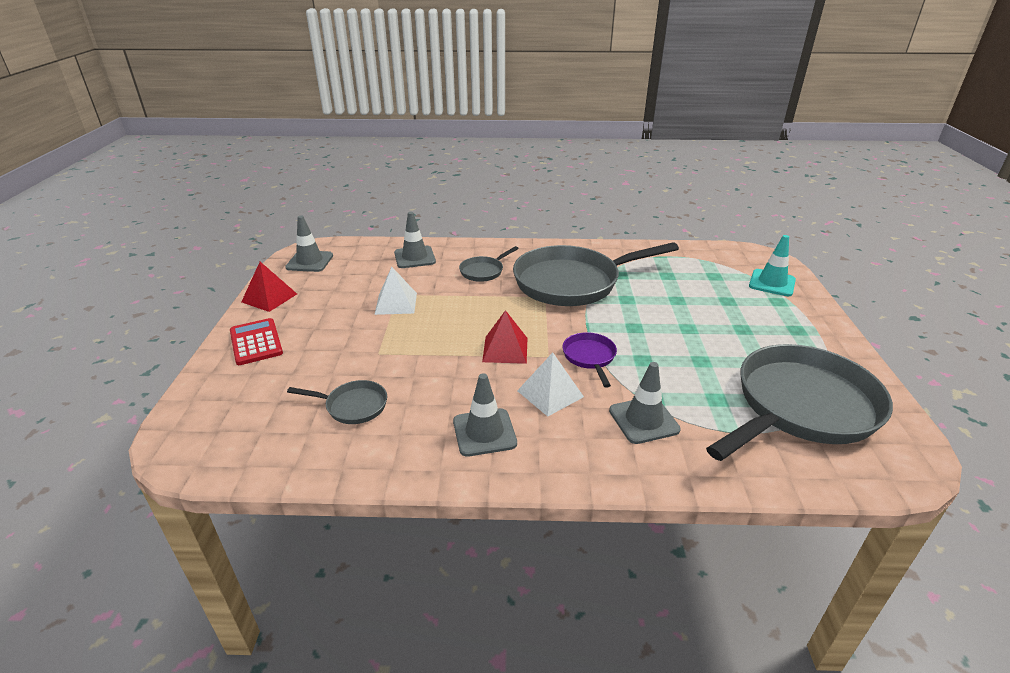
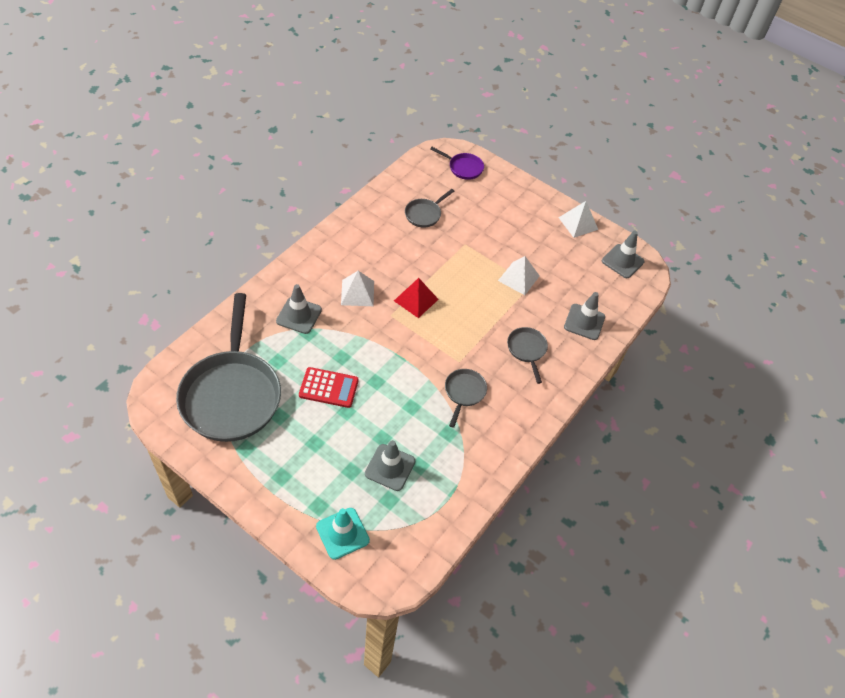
camera: 120 degrees right, 20 degrees up
(256, 342) = (523, 201): red calculator -> red calculator (328, 388)
(269, 298) = (578, 223): red pyramid -> white pyramid
(484, 432) = (356, 249): grey traffic cone -> grey traffic cone (390, 467)
(572, 282) = (464, 392): grey pan -> grey pan, size x0.43
(590, 357) = (370, 333): purple pan -> purple pan (463, 168)

